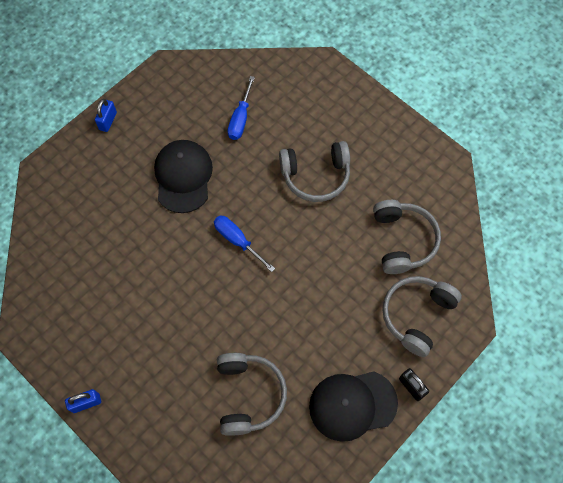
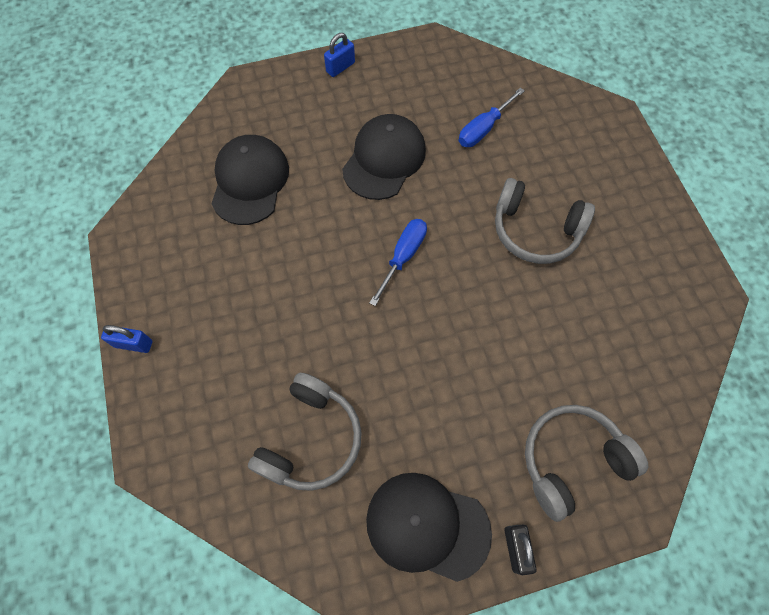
camera: 30 degrees right, 0 degrees up
(95, 243) = (250, 181): none -> black cap
(238, 241) = (403, 257): blue screwdriver -> blue screwdriver turned 45 degrees clockwise
(402, 240) = (602, 359): grey headphones -> none

